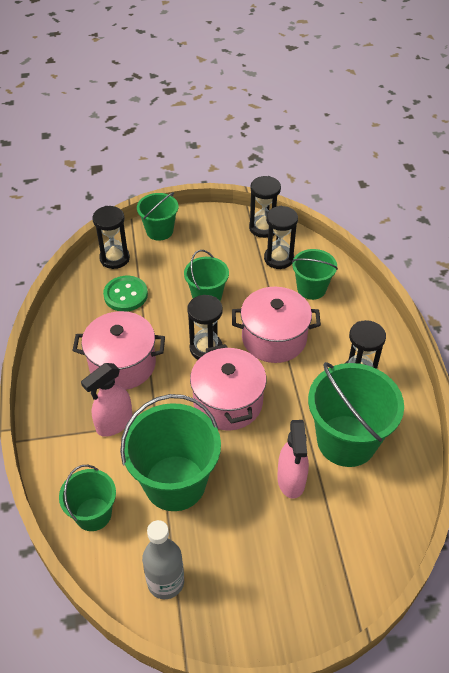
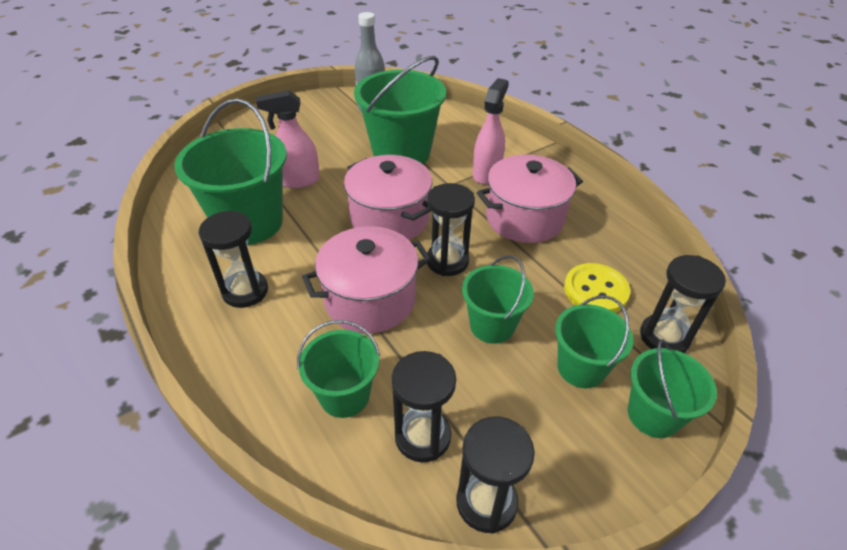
camera: 155 degrees right, 5 degrees down
(93, 514) = (451, 123): green bucket -> green bucket (581, 368)
(125, 295) = (595, 290): green button -> yellow button
(291, 480) = (298, 180): pink spray bottle -> pink spray bottle turned 75 degrees counterclockwise

